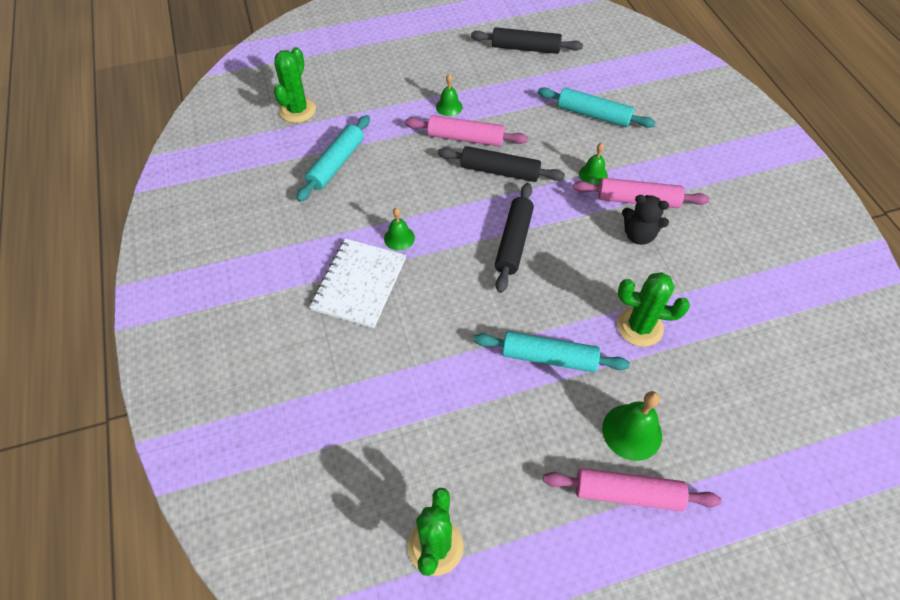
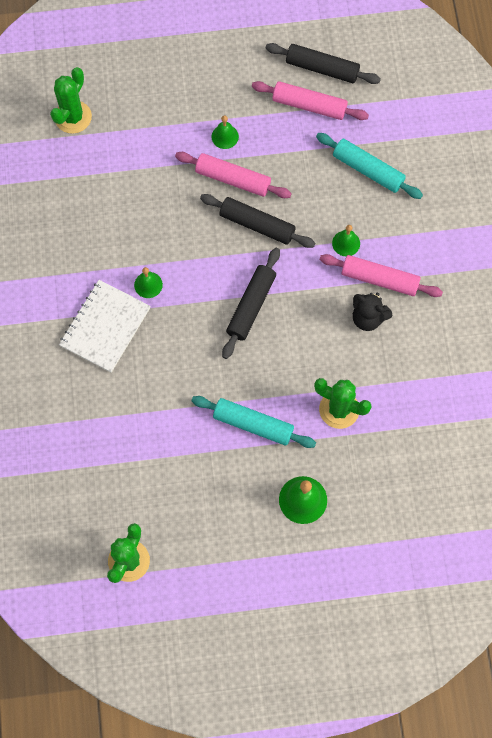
camera: 10 degrees right, 15 degrees up
(336, 164) = (102, 190): turquoise rolling pin -> none
(627, 493) = (284, 547): pink rolling pin -> pink rolling pin (309, 105)

